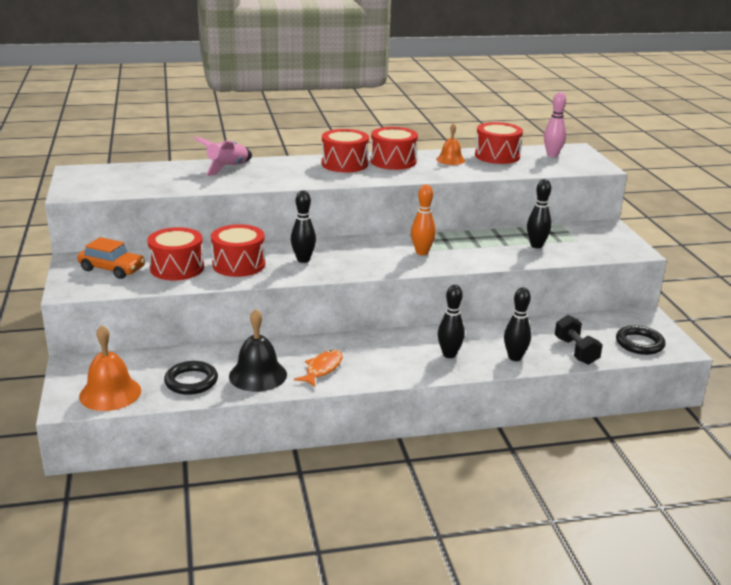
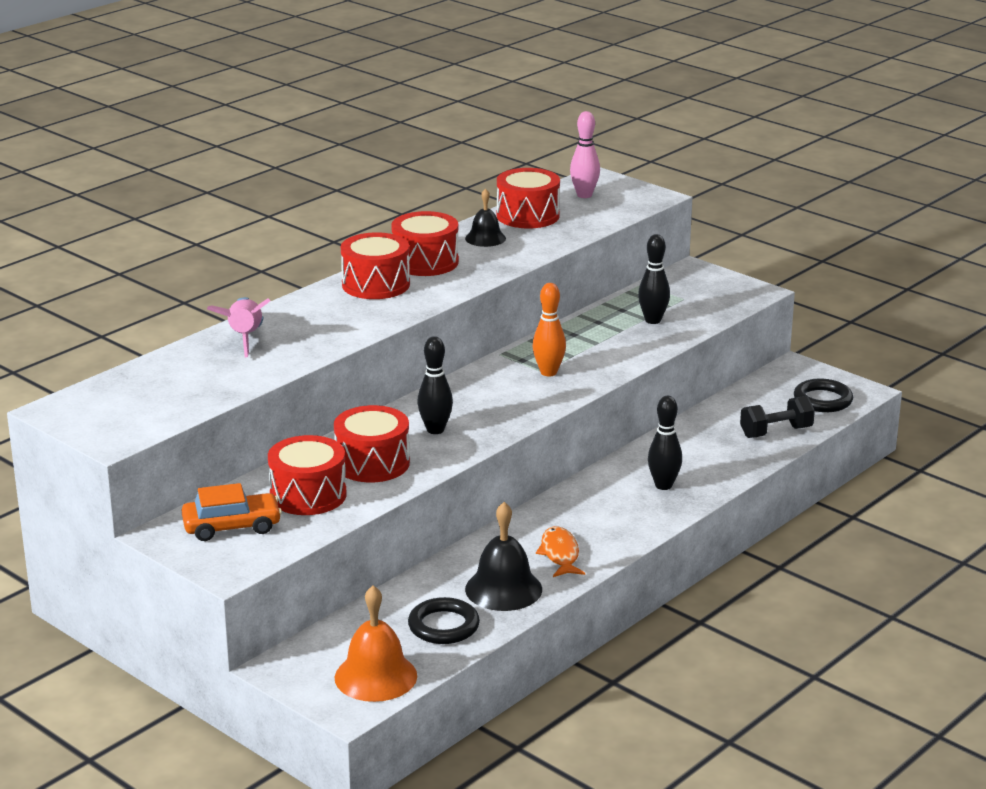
camera: 35 degrees left, 0 degrees up
(450, 160) = (485, 238): orange bell -> black bell
(514, 357) = (729, 462): black bowling pin -> none
(576, 351) = (776, 432): black dumbbell -> black dumbbell turned 60 degrees counterclockwise

